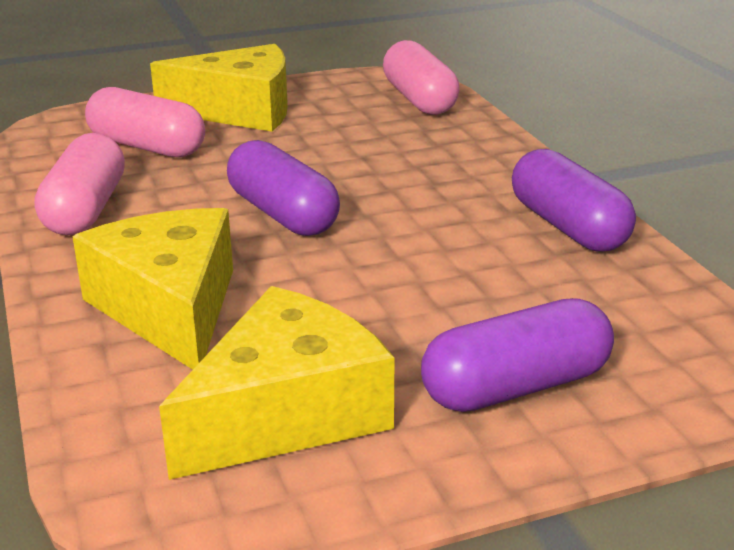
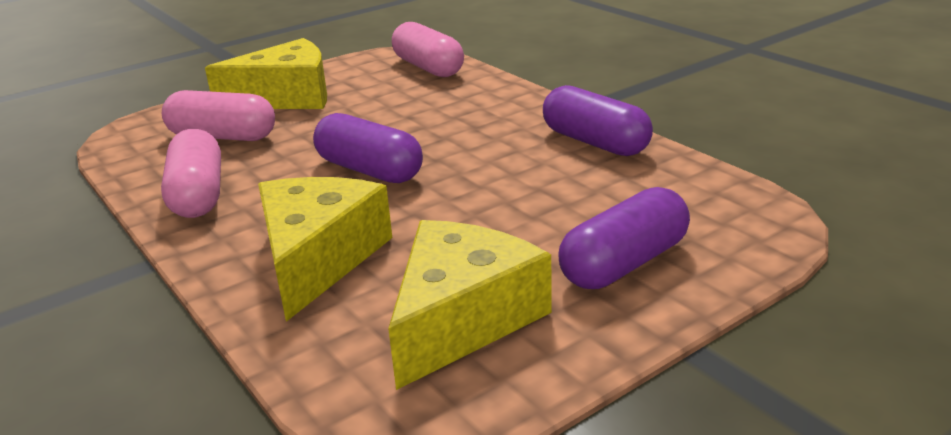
camera: 15 degrees left, 0 degrees up
(170, 308) = (318, 258): yellow cheese -> yellow cheese turned 45 degrees clockwise

